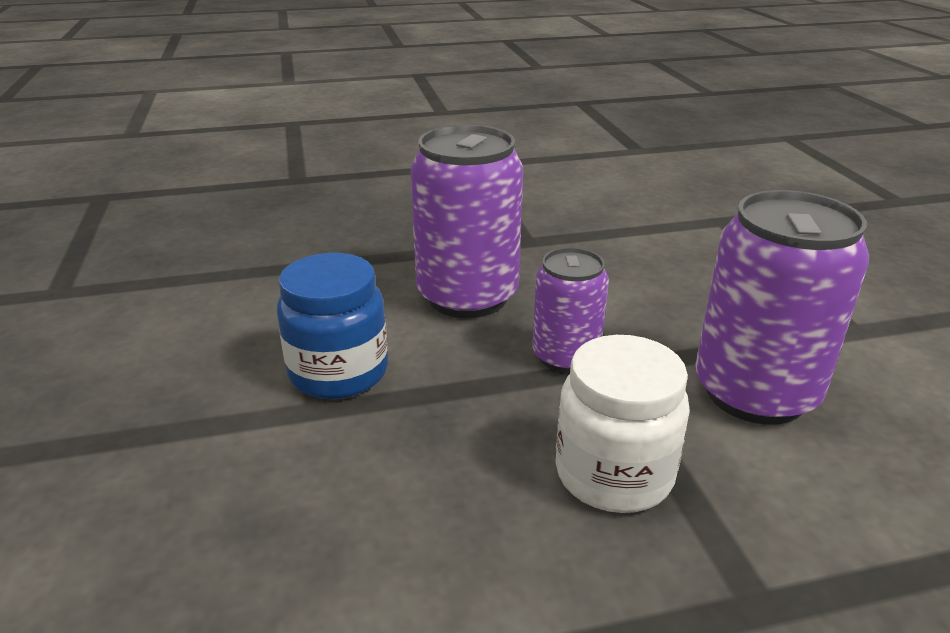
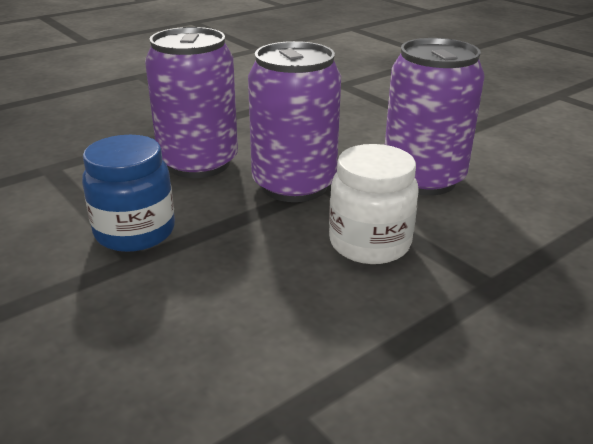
camera: 25 degrees left, 0 degrees up
(565, 356) = (294, 185): purple can -> purple can, size x1.70

